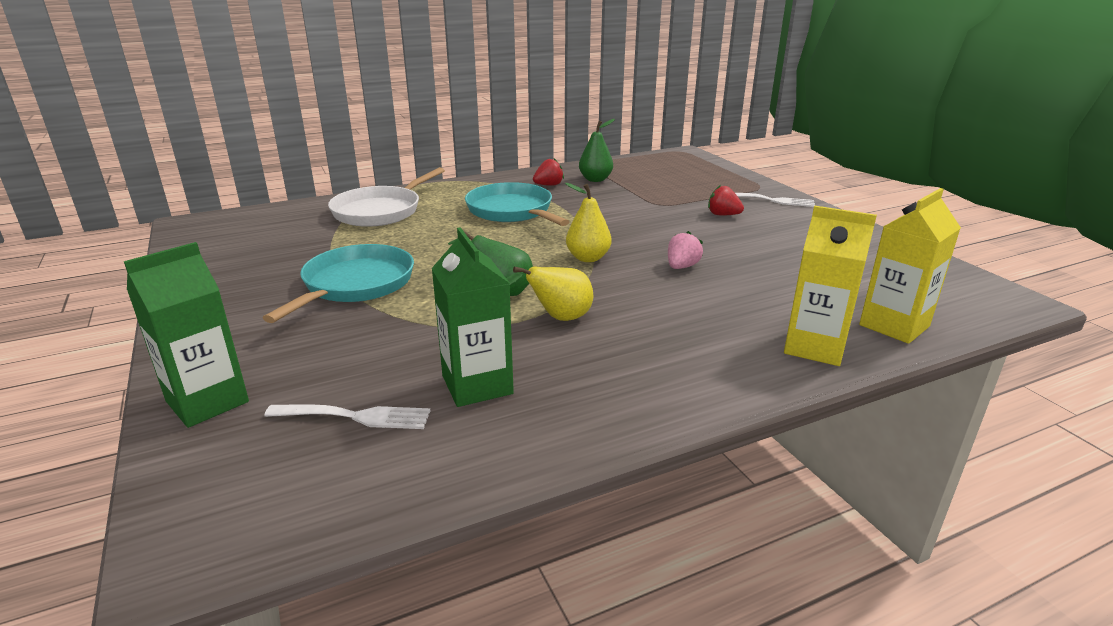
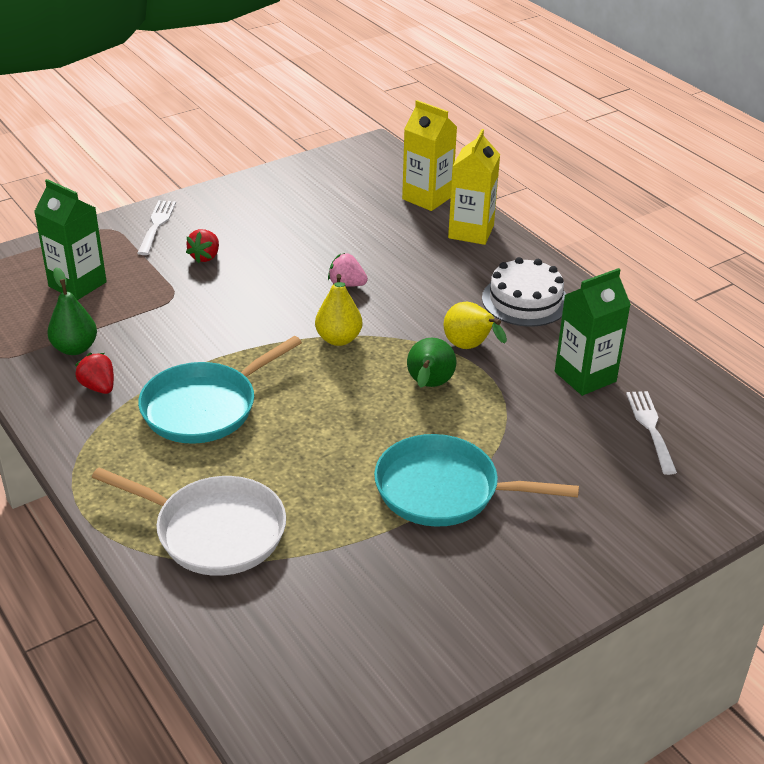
camera: 100 degrees left, 10 degrees up
(207, 402) = (674, 516): green carton -> green carton (77, 284)
(649, 366) = (525, 300): none -> white cake

